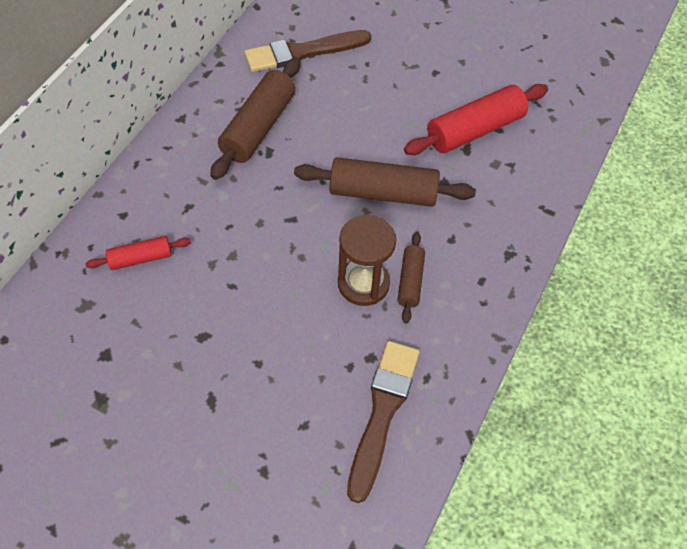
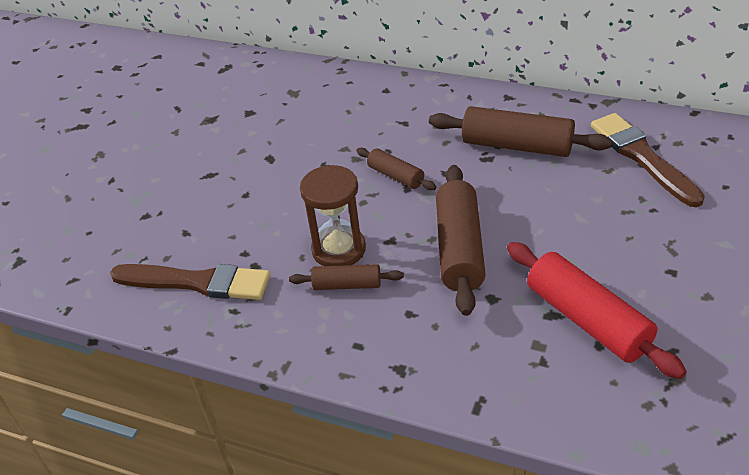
camera: 90 degrees right, 15 degrees down
(141, 258) = (342, 109): red rolling pin -> none
(271, 225) = (396, 176): none -> brown rolling pin

